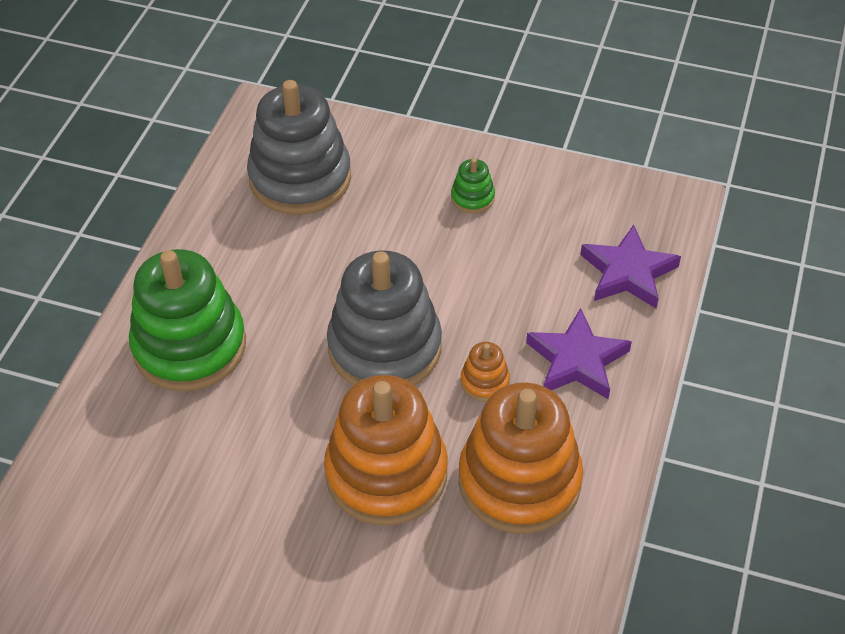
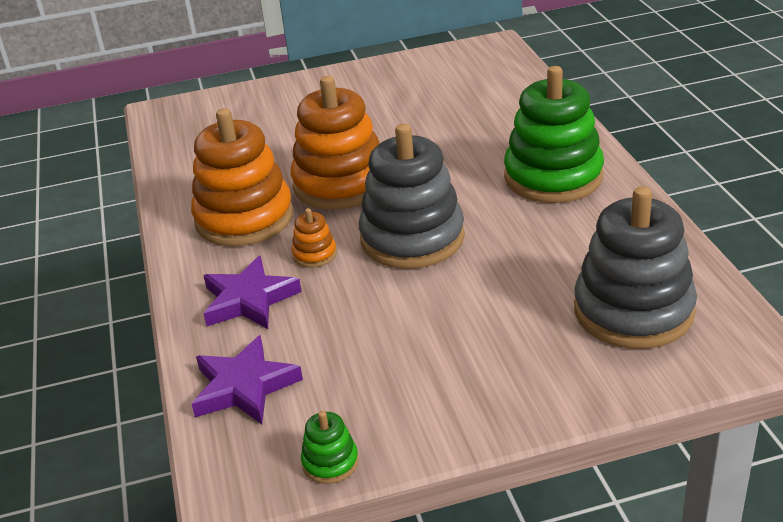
camera: 150 degrees right, 15 degrees down
(472, 198) = (453, 377): green stacking toy -> green stacking toy (330, 462)

